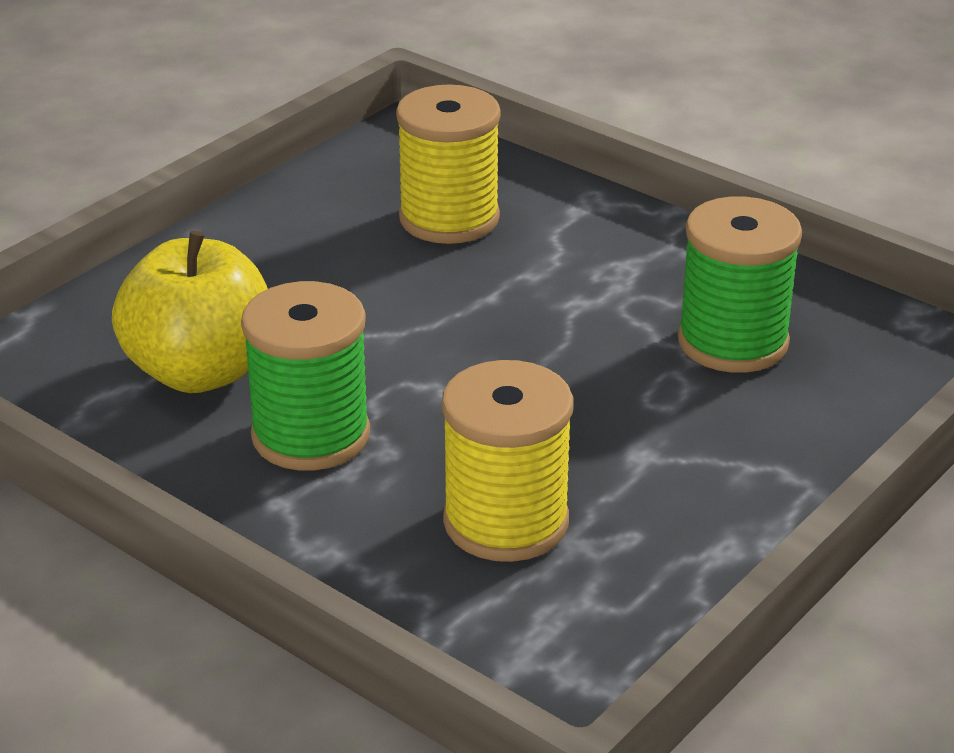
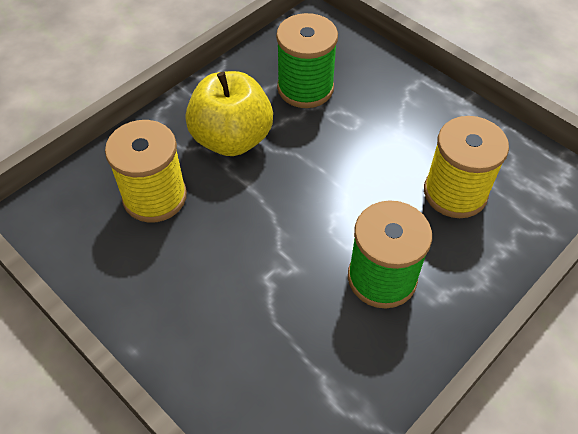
camera: 85 degrees left, 20 degrees up
(200, 372) = (313, 339): yellow apple -> yellow apple (232, 139)

